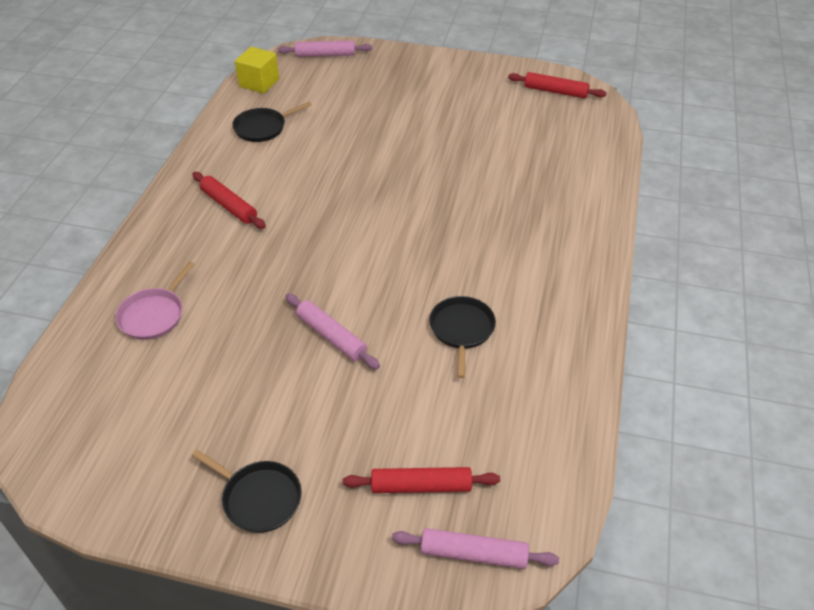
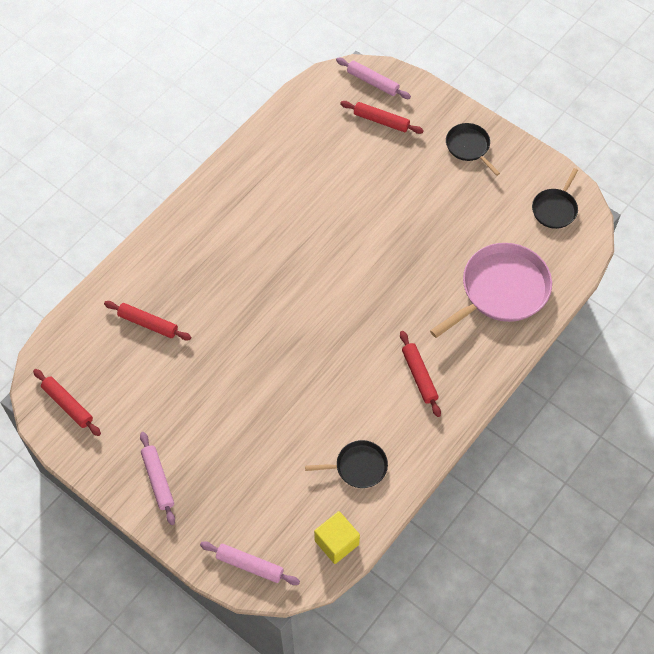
camera: 155 degrees left, 15 degrees up
(154, 315) = (501, 290): pink pan -> pink pan, size x1.86
(331, 336) = (389, 228): pink rolling pin -> pink rolling pin (158, 480)
(461, 330) = (305, 200): black pan -> black pan (555, 209)
(540, 161) = (148, 323): none -> red rolling pin

